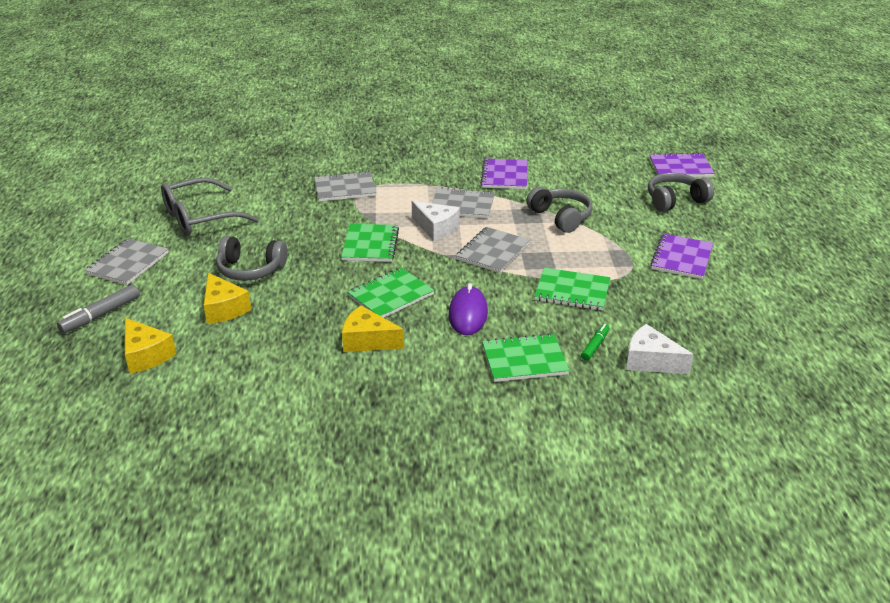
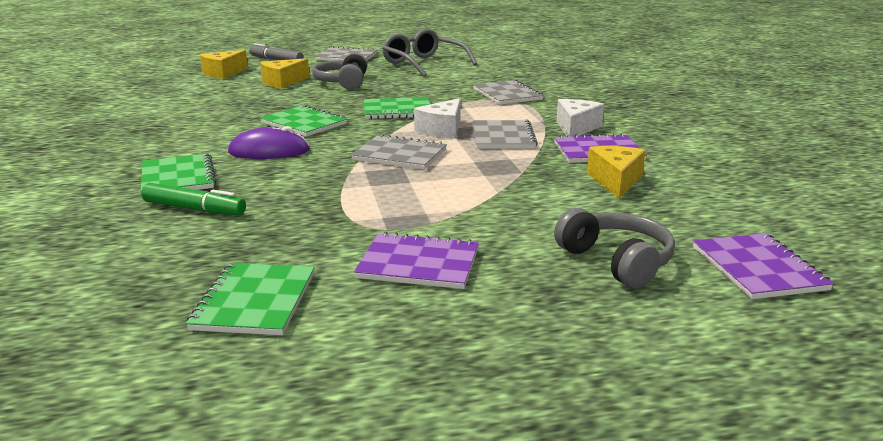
camera: 80 degrees right, 10 degrees down
(368, 341) = (228, 122): yellow cheese -> yellow cheese (615, 181)
(560, 217) = (503, 184): grey headphones -> none
(572, 291) = (316, 195): green notebook -> green notebook (254, 301)
(595, 346) = (194, 209): green marker -> green marker, size x1.60
(650, 361) = (151, 240): white cheese -> white cheese (576, 128)

